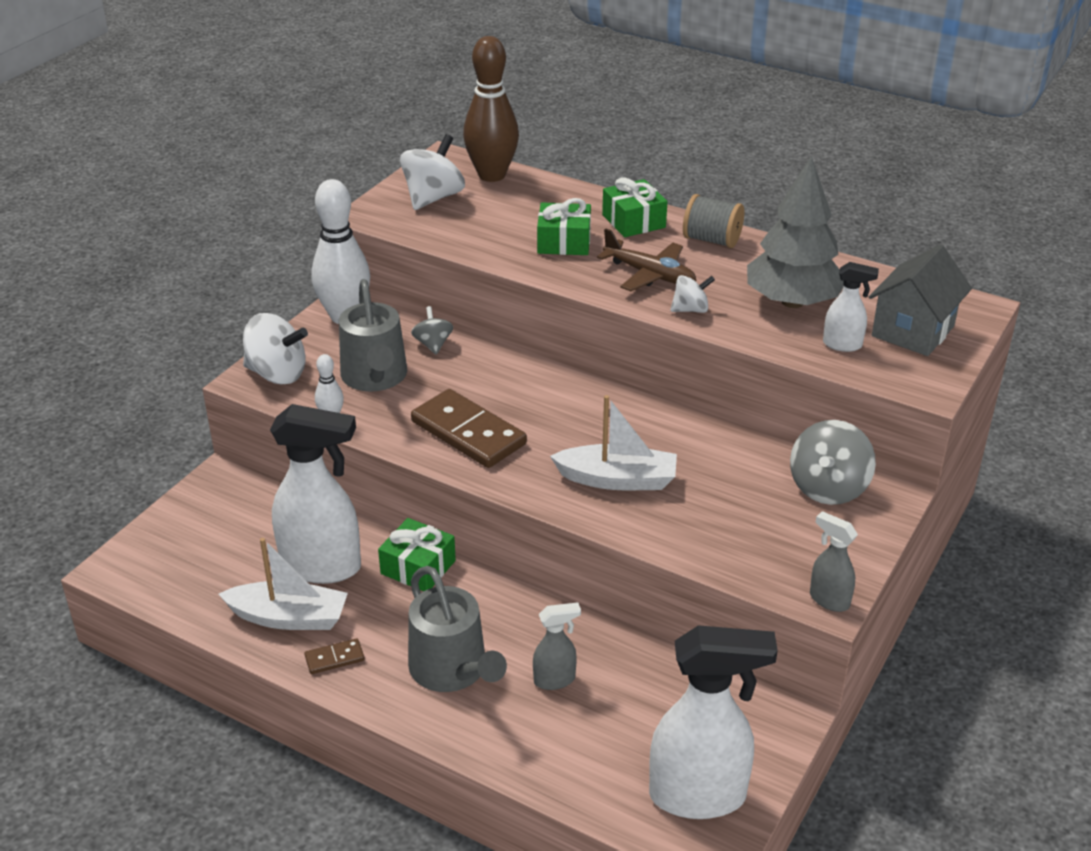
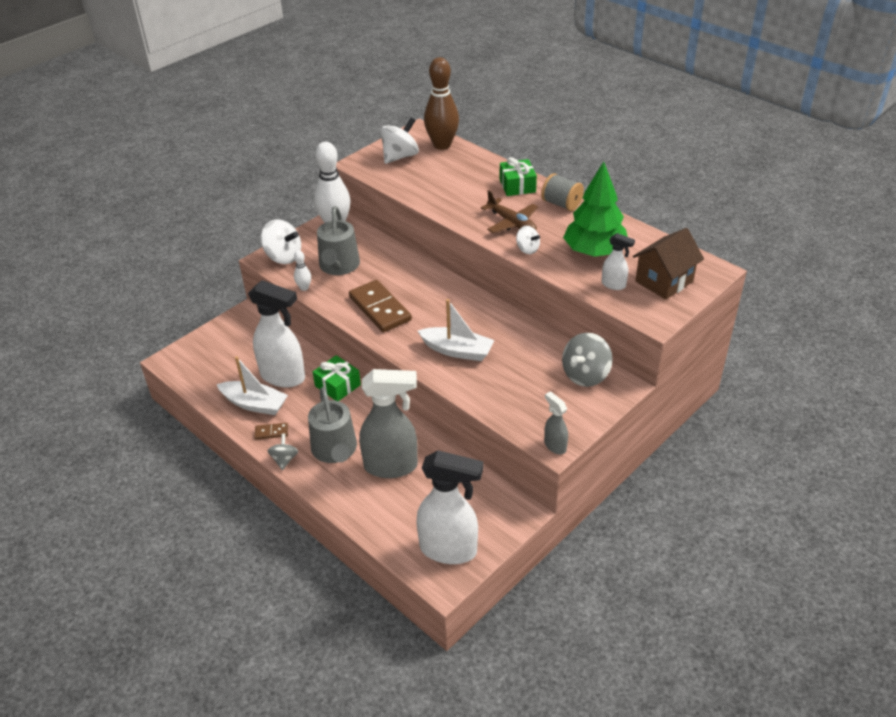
camera: 15 degrees right, 5 degrees up
(433, 344) = (380, 249): grey spinning top -> grey spinning top (284, 459)
(555, 680) = (392, 466): grey spray bottle -> grey spray bottle, size x2.10
(564, 242) = (468, 195): green gift -> none
(690, 309) = (527, 249): white spinning top -> white spinning top turned 45 degrees clockwise
(792, 302) = (594, 252): grey tree -> green tree
(913, 331) = (664, 281): grey house -> brown house

